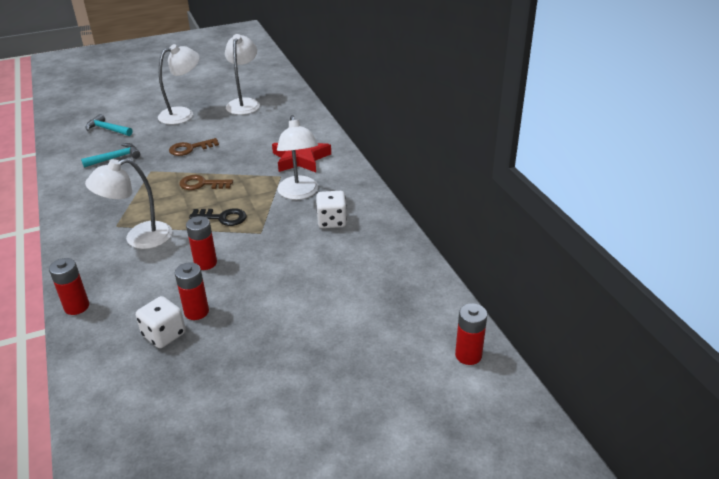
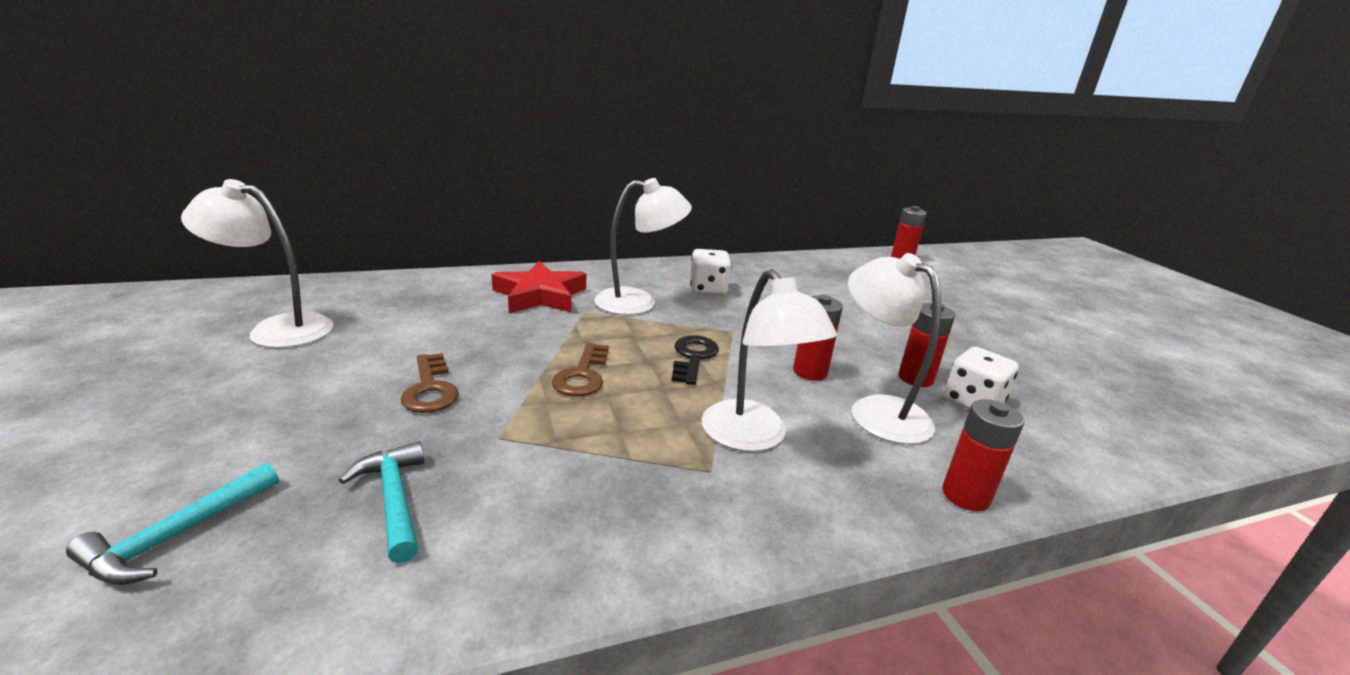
camera: 90 degrees left, 10 degrees down
(183, 114) = (236, 401): white lamp -> white lamp (877, 410)

